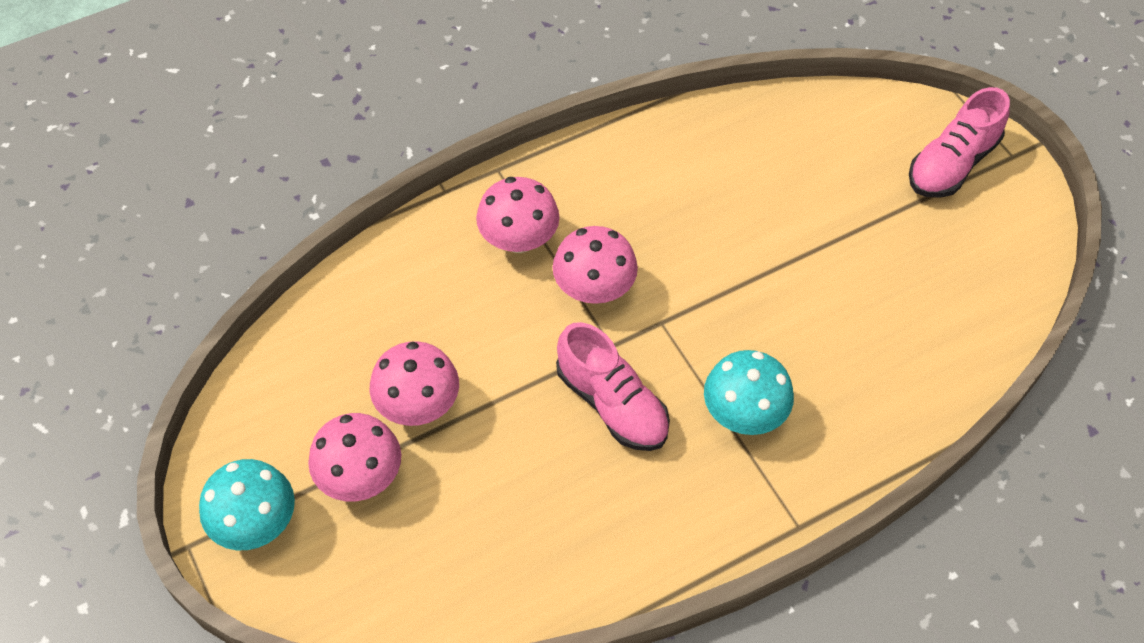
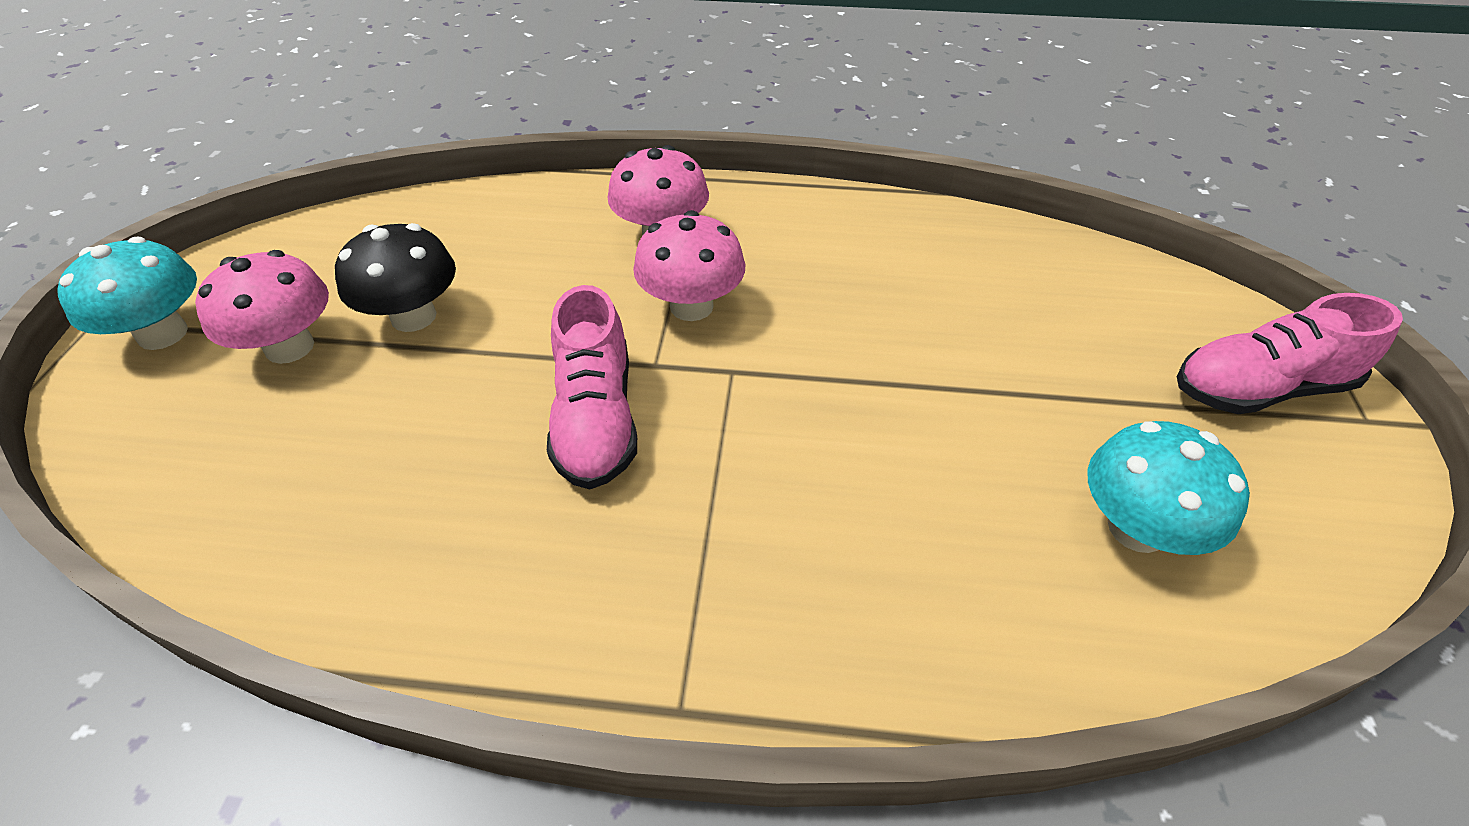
camera: 35 degrees right, 10 degrees down
(418, 405) = (413, 316): pink mushroom -> black mushroom
(744, 413) = (738, 517): turquoise mushroom -> turquoise mushroom (1136, 528)

